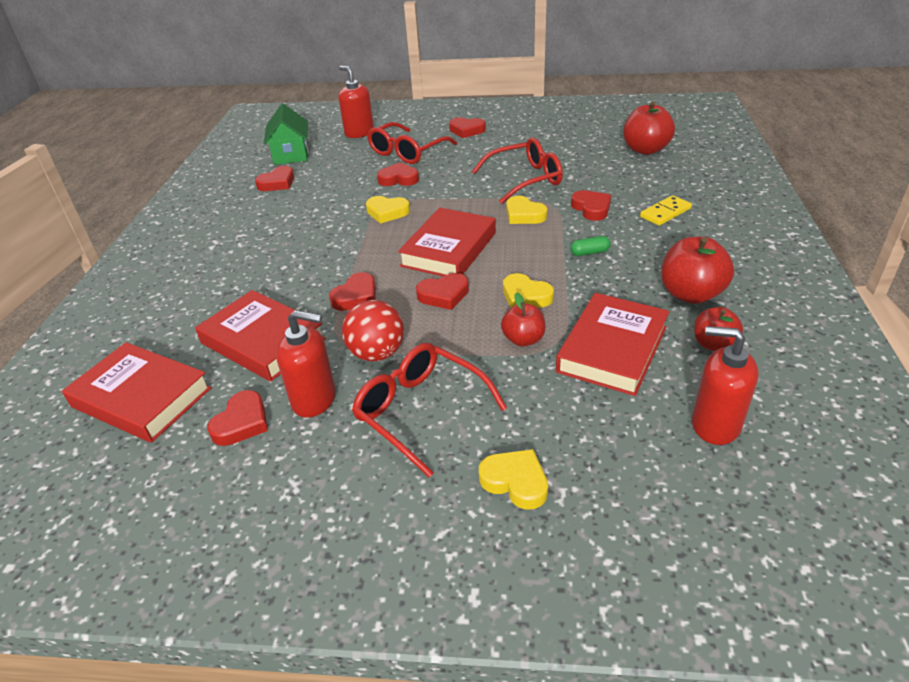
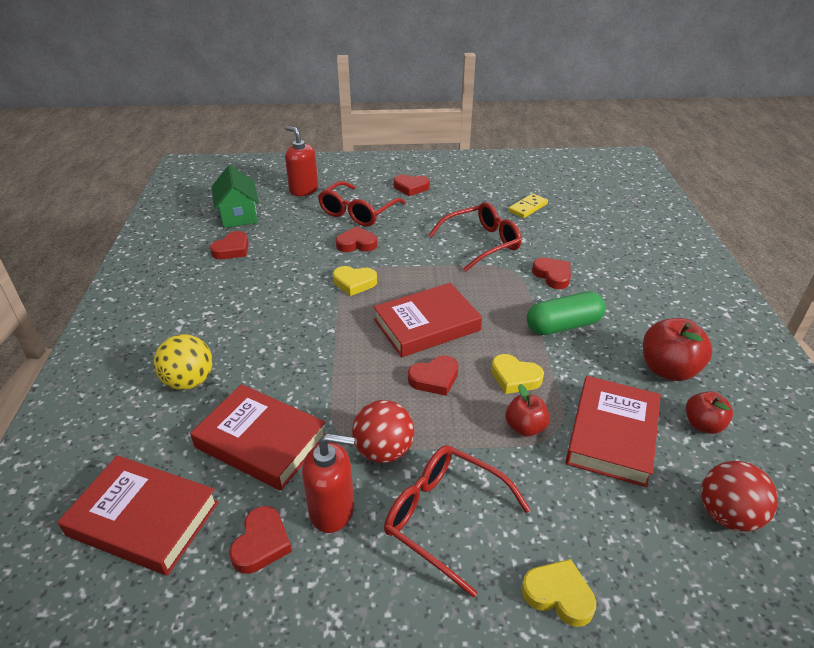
camera: 10 degrees left, 0 degrees up
(210, 290) = (189, 381): none -> yellow ball
(356, 296) = (346, 383): red heart -> none
(449, 249) = (427, 325): red book -> red book turned 45 degrees clockwise
(524, 215) = (490, 284): yellow heart -> none
(589, 252) = (563, 325): green capsule -> green capsule, size x2.10
(645, 150) = (586, 209): red apple -> none
(665, 213) = (622, 279): yellow domino -> yellow domino (527, 207)
(715, 424) = (727, 515): red soap dispenser -> red ball

